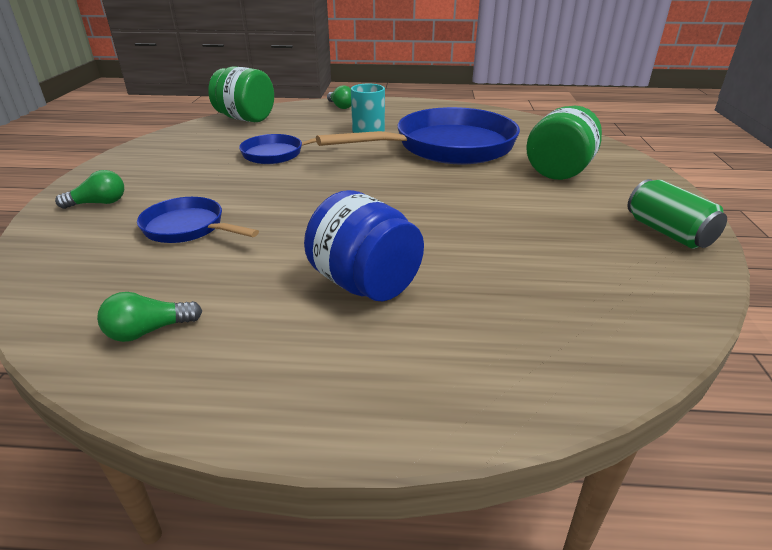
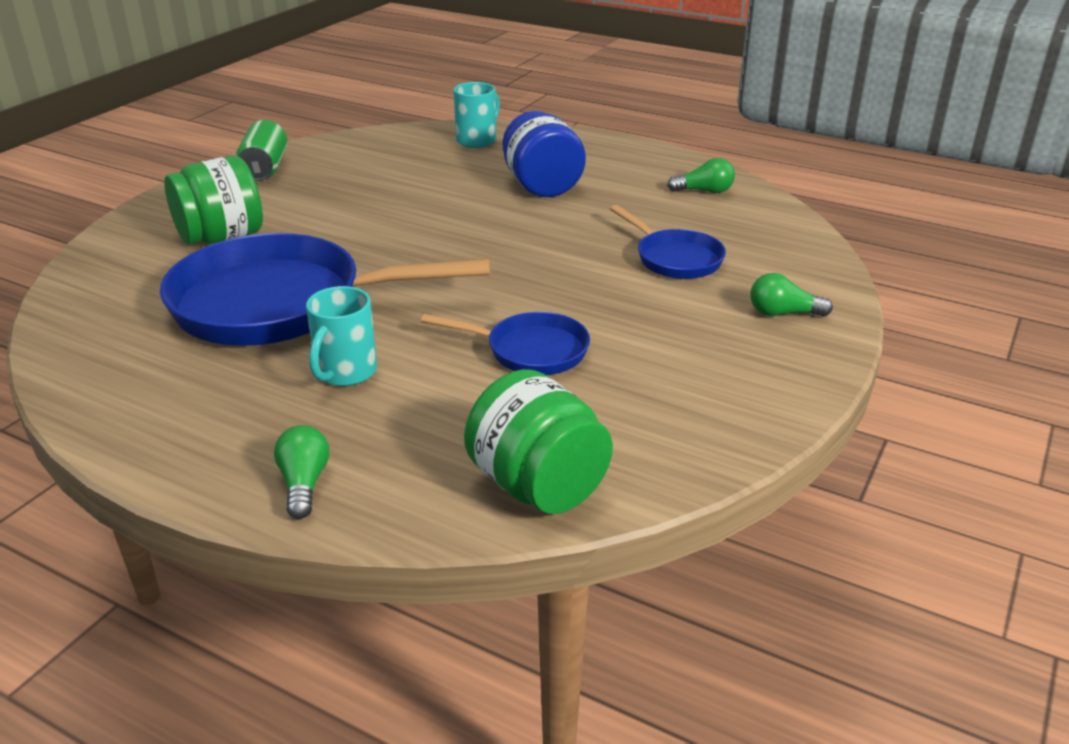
camera: 155 degrees left, 0 degrees up
(533, 354) = (477, 140): none -> turquoise mug

